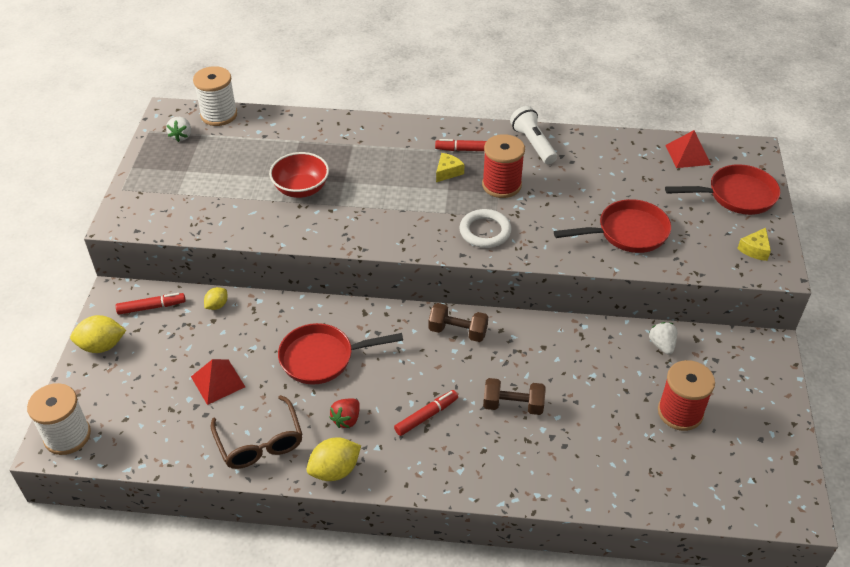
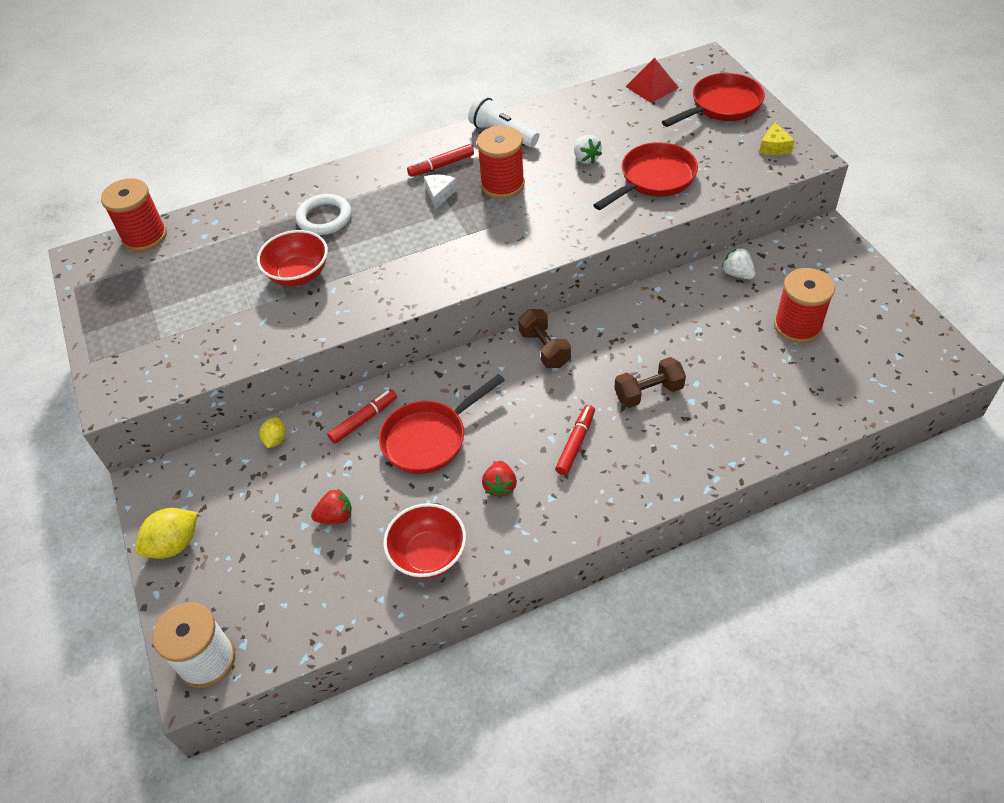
camera: 25 degrees left, 5 degrees up
(151, 307) = (202, 476): red marker -> red marker (363, 420)
(181, 136) = (117, 276): white strawberry -> white strawberry (586, 158)
(217, 381) = (336, 516): red pyramid -> red strawberry
(219, 115) = (145, 237): white spool -> red spool
(260, 442) = (428, 555): brown glasses -> red bowl
(335, 470) = (526, 542): yellow lemon -> none
(448, 172) = (439, 194): yellow cheese -> white cheese
(458, 331) = (544, 348): brown dumbbell -> brown dumbbell turned 75 degrees clockwise
(485, 231) = (521, 235): white ring -> white ring (324, 218)

